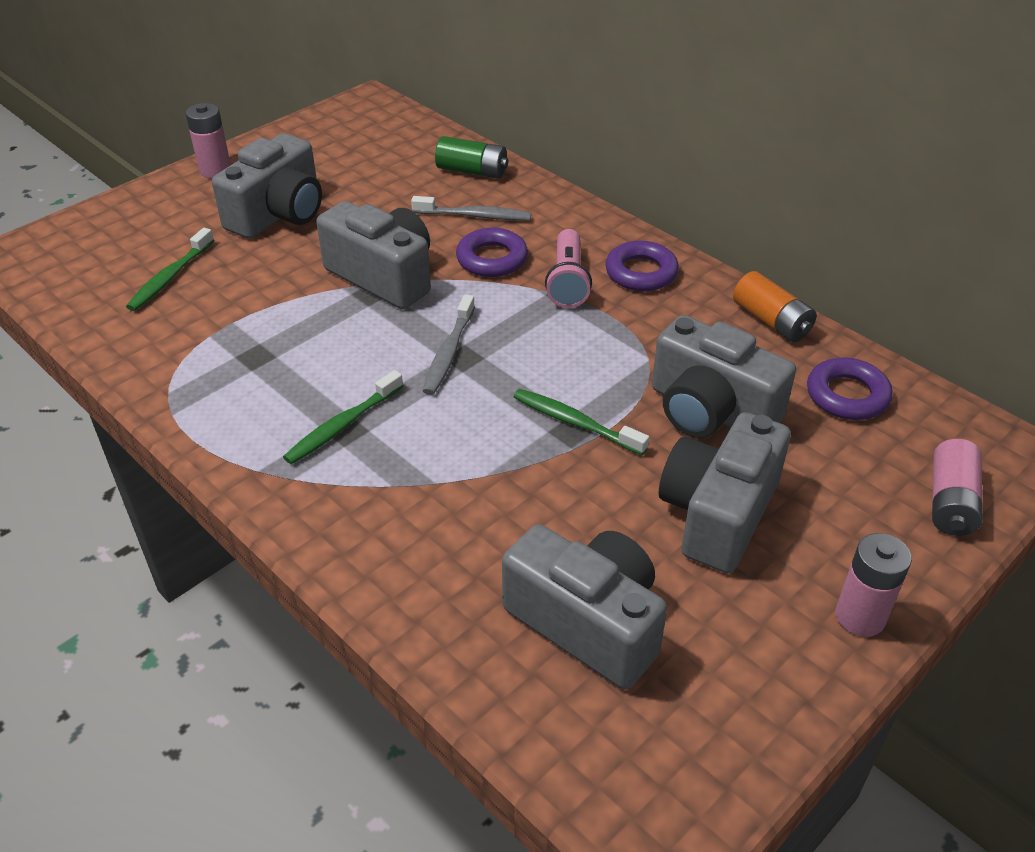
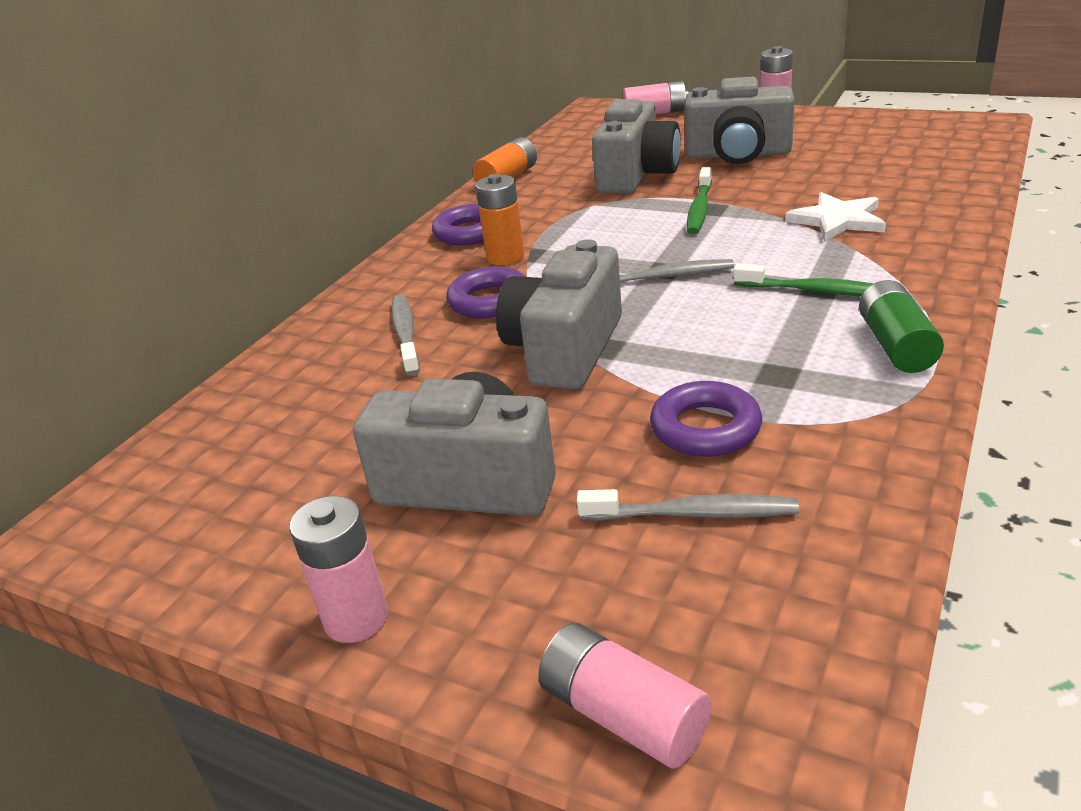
camera: 105 degrees left, 10 degrees down
(84, 224) = (623, 715): none -> pink battery
(170, 277) = (692, 514): green toothbrush -> grey toothbrush
(463, 504) = (837, 220): none -> white star
(472, 171) = (297, 366): green battery -> green battery (896, 345)
(568, 281) = (505, 257): pink flashlight -> orange battery
(588, 622) = (880, 164): grey camera -> none
(847, 395) = (579, 146): purple ring -> purple ring (705, 428)

